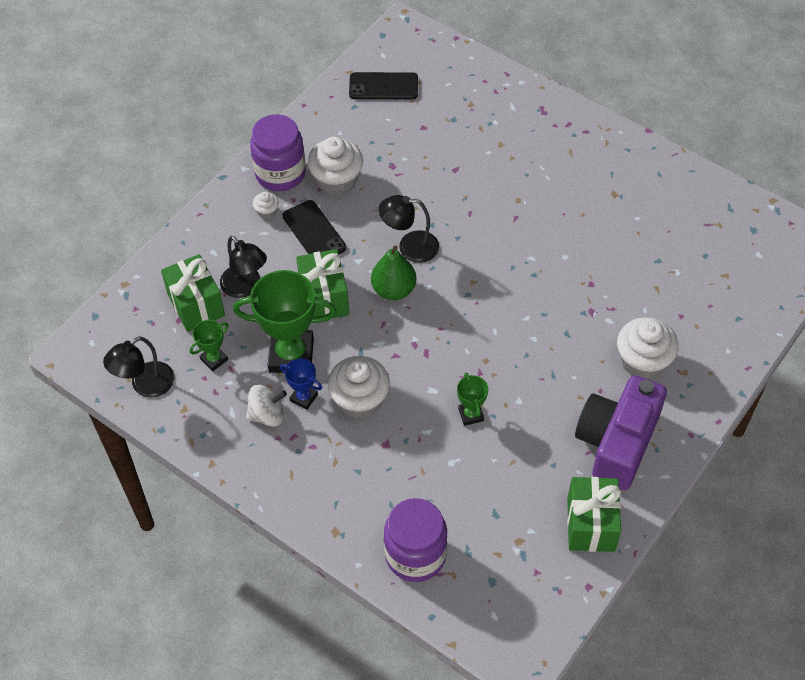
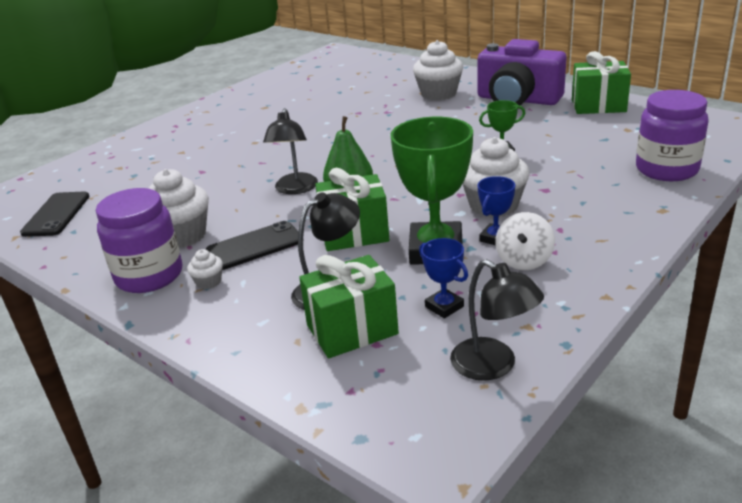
camera: 85 degrees left, 25 degrees down
(214, 359) = (444, 306): green trophy -> blue trophy
(267, 415) = (524, 260): white spinning top -> white spinning top turned 150 degrees counterclockwise

